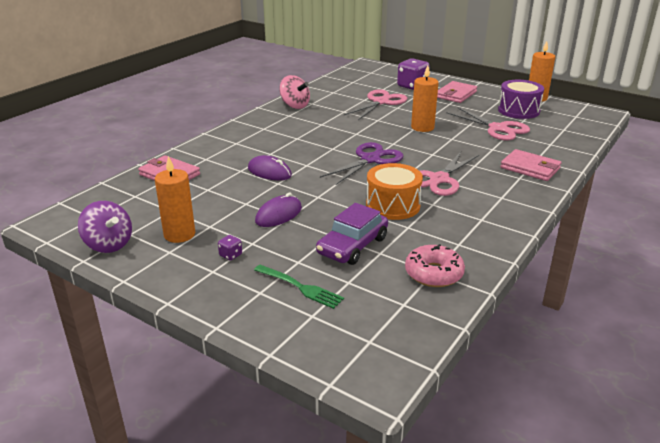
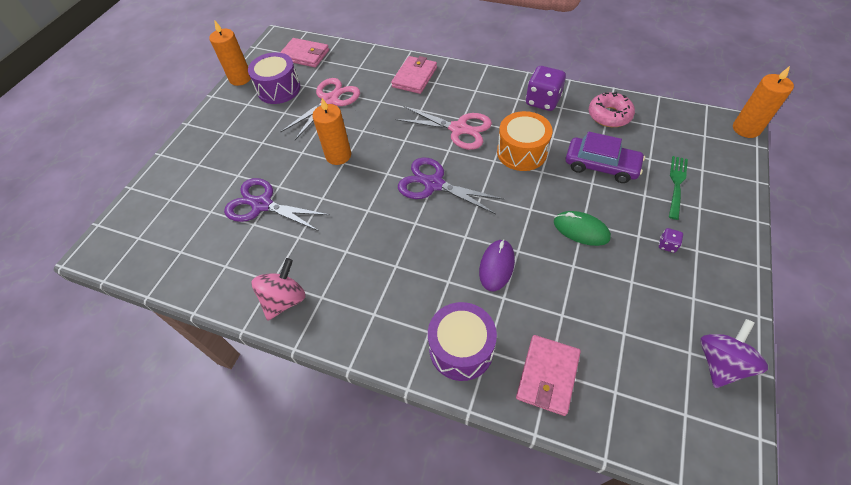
camera: 100 degrees left, 25 degrees up
(179, 234) = (662, 302): orange candle -> orange candle (746, 129)
(215, 150) = (461, 349): none -> purple drum
(278, 215) = (581, 230): purple mouse -> green mouse
(380, 102) = (262, 205): pink scissors -> purple scissors
(412, 86) = (202, 182): purple dice -> purple dice (542, 101)
(455, 94) = (231, 139): pink wallet -> pink wallet (305, 55)

